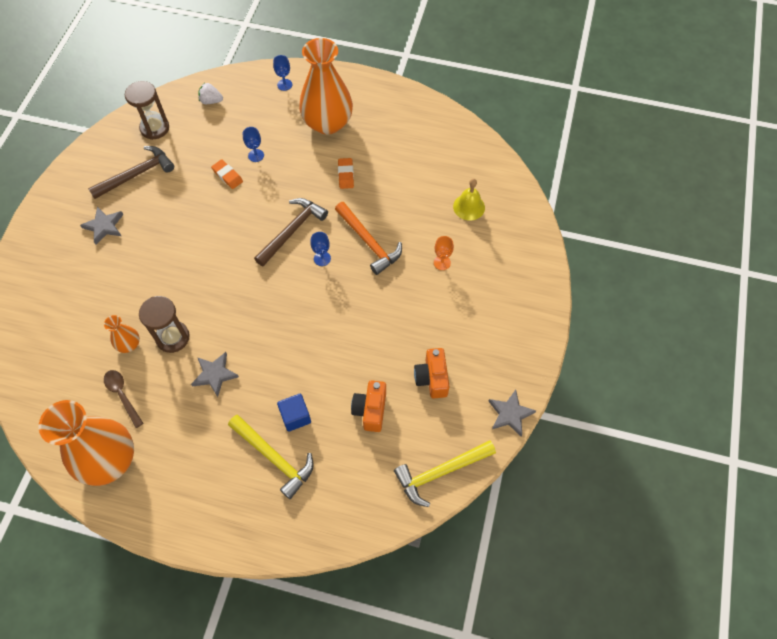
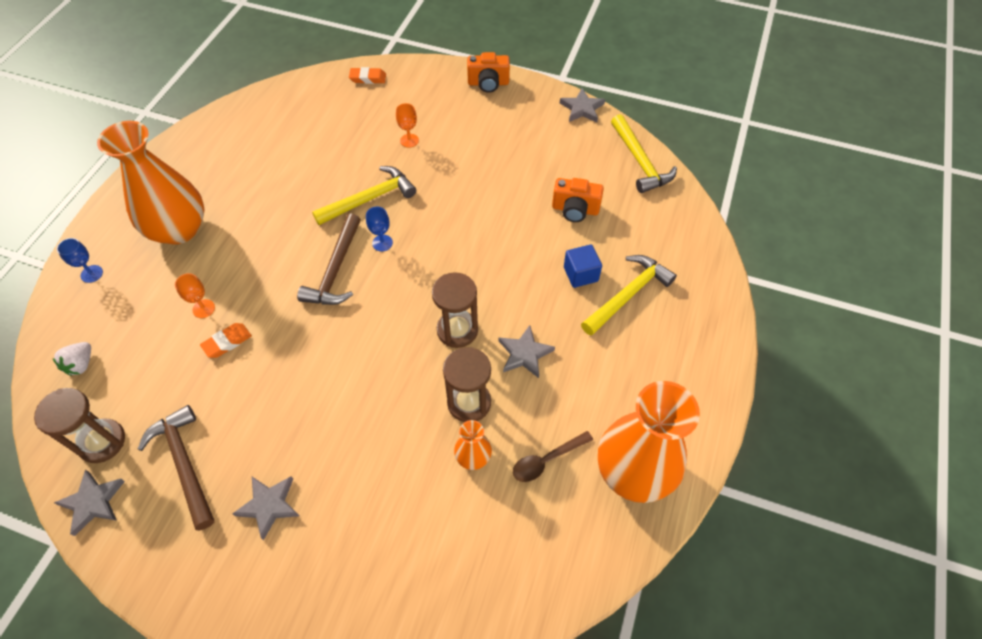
camera: 85 degrees left, 5 degrees down
(115, 135) = (93, 502): none -> grey star
(237, 323) = (457, 330): none -> brown hourglass
(256, 155) = (203, 308): blue goblet -> orange goblet
(292, 230) = (335, 270): brown hammer -> brown hammer turned 120 degrees counterclockwise
(346, 175) = (267, 215): orange eraser -> orange eraser (368, 78)
(369, 243) = (370, 199): orange hammer -> yellow hammer
(432, 378) = (542, 159): orange camera -> orange camera (488, 83)
(469, 207) = (344, 113): yellow bell -> none

